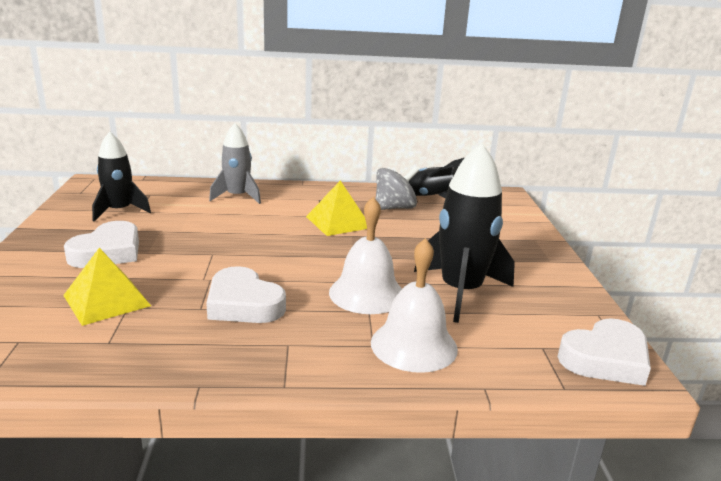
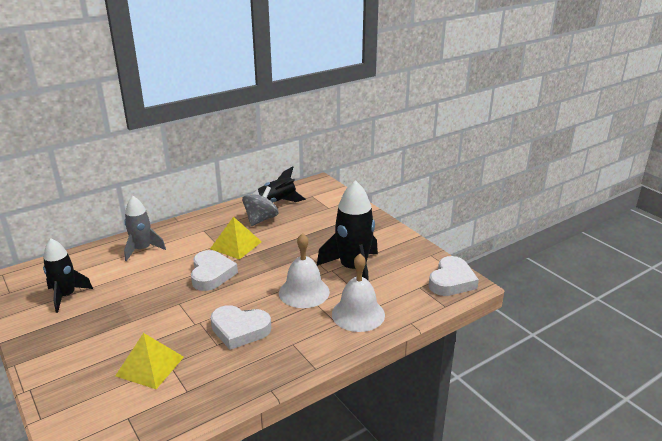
camera: 30 degrees left, 5 degrees up
(108, 252) = (103, 332): white heart -> white heart (211, 274)

